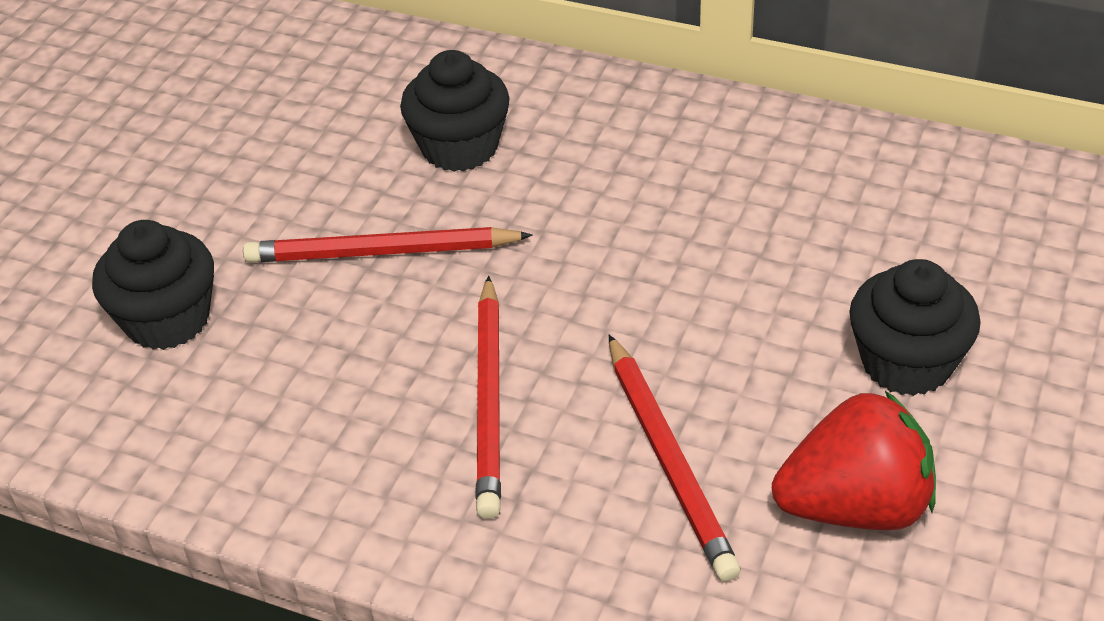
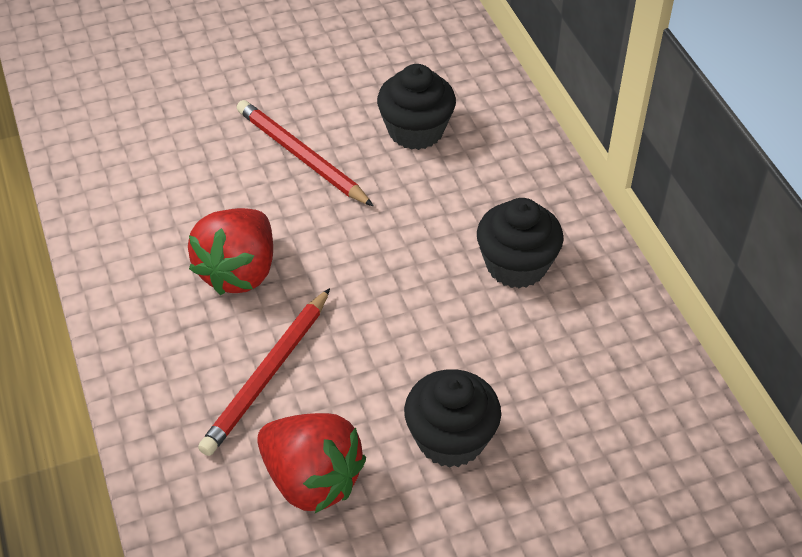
camera: 45 degrees right, 5 degrees up
(167, 319) = (172, 112): black cupcake -> black cupcake (516, 265)
(489, 400) = (239, 271): red pencil -> red strawberry

